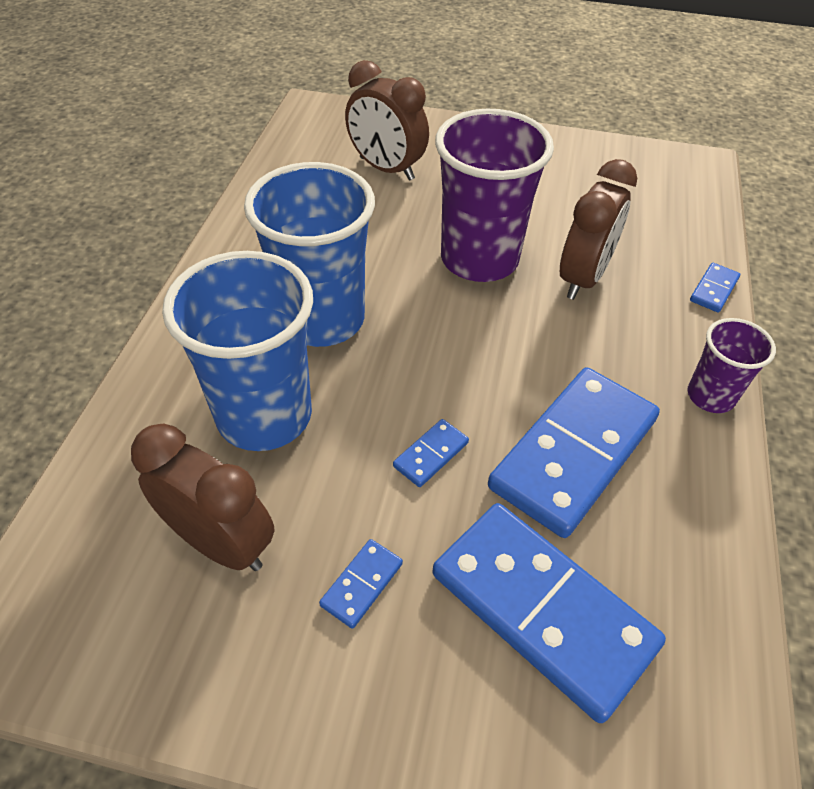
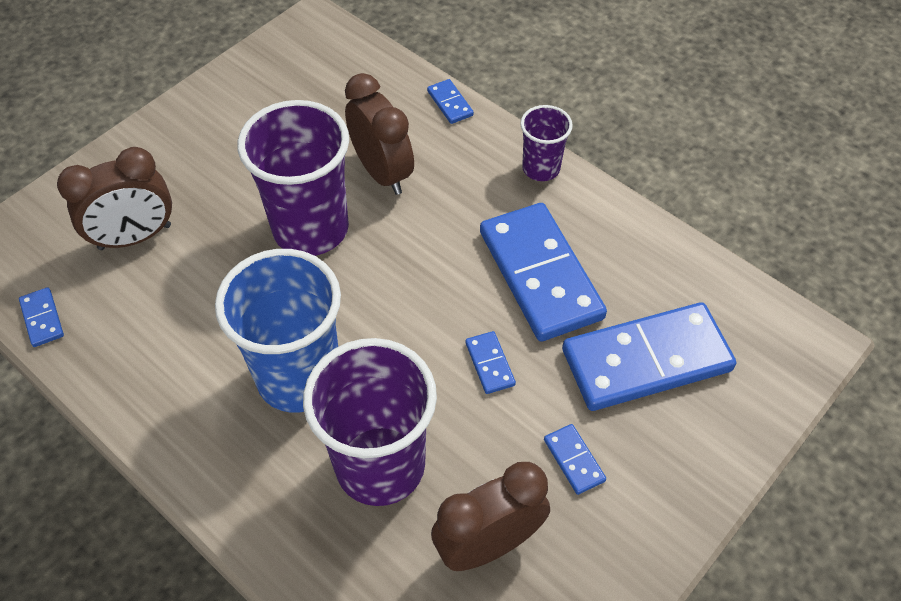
camera: 60 degrees left, 5 degrees up
(264, 415) = (380, 465): blue cup -> purple cup
(281, 159) = (42, 319): none -> blue domino

